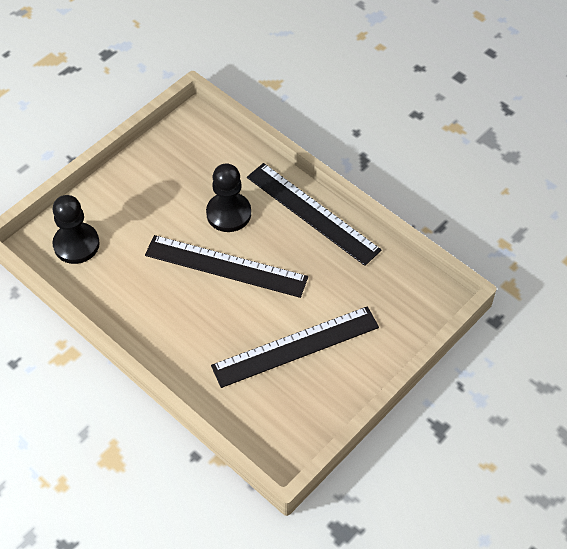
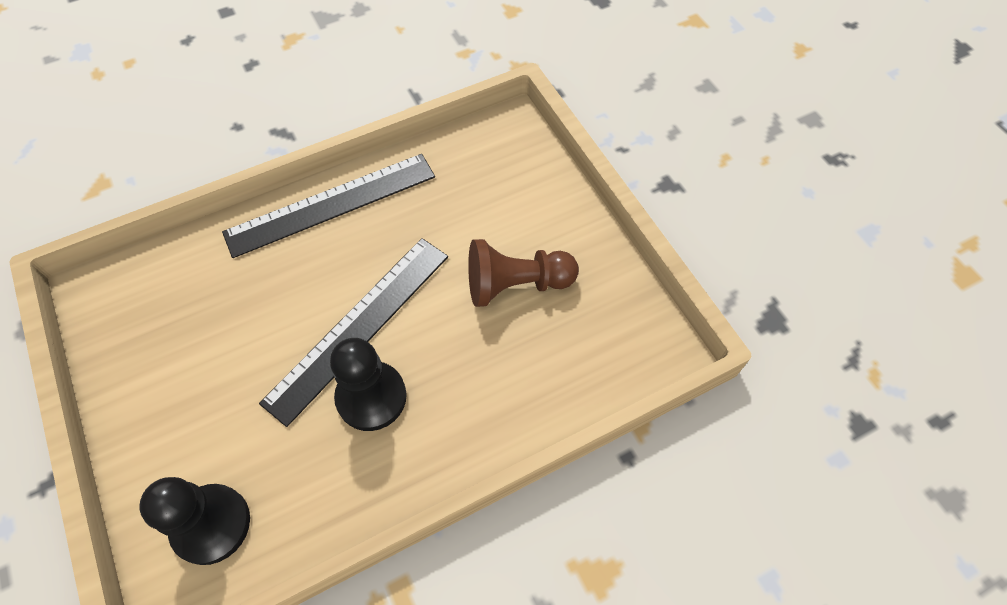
camera: 70 degrees left, 5 degrees up
(228, 213) = (277, 297): black pawn -> black pawn (371, 397)
(295, 346) = (516, 284): black ruler -> brown pawn

